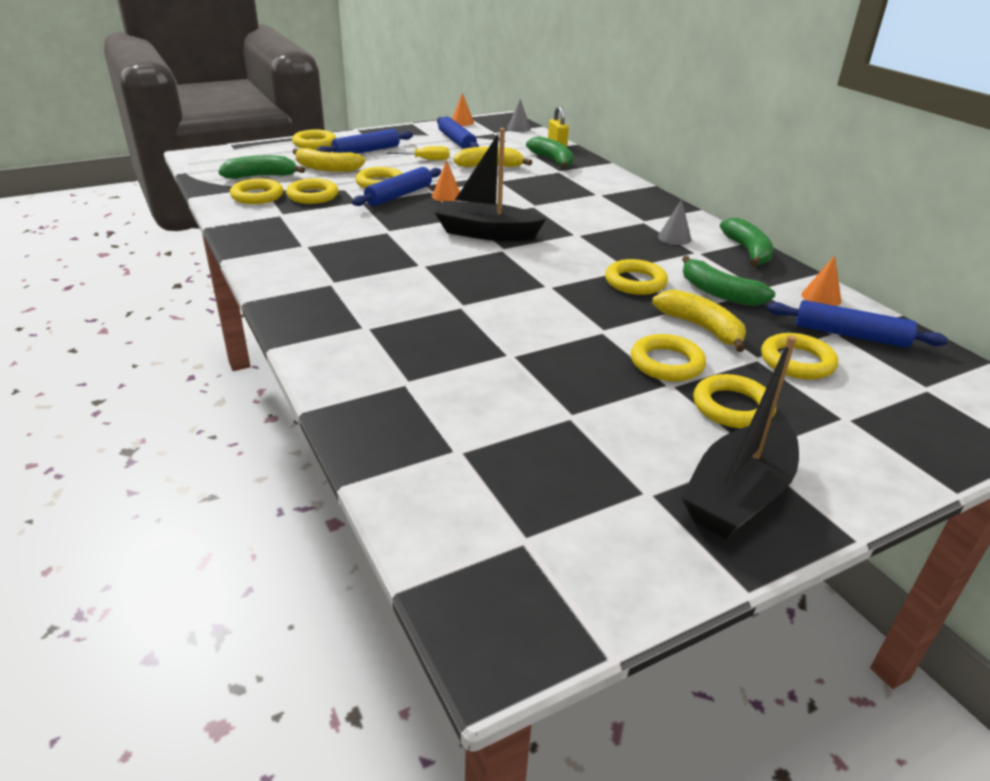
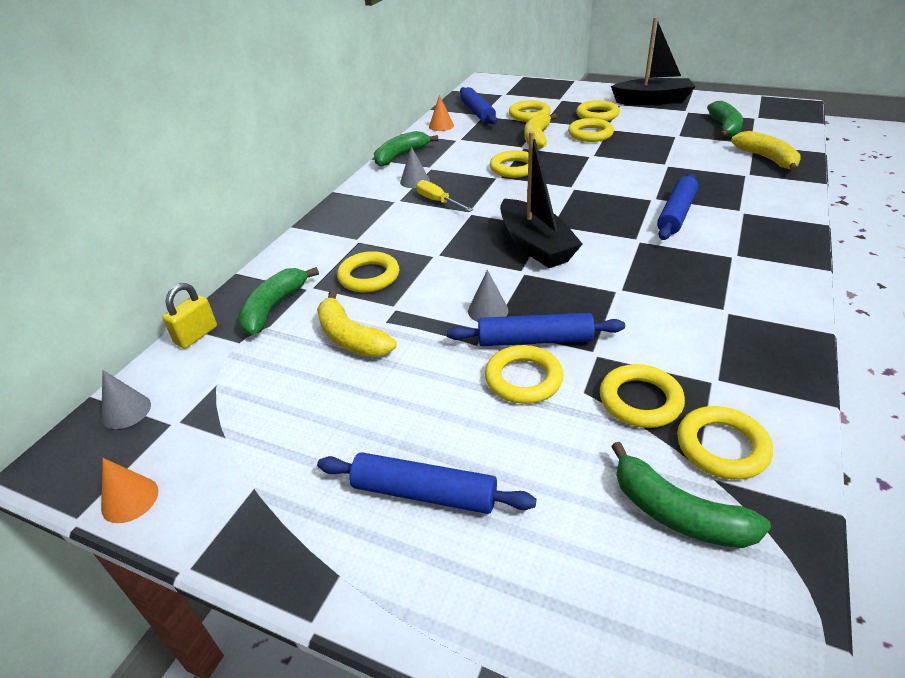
camera: 125 degrees left, 5 degrees up
(314, 143) = (467, 605): yellow ring -> yellow ring (369, 276)
(327, 168) = (549, 470): yellow banana -> yellow banana (767, 159)
(424, 160) = (390, 404): yellow screwdriver -> yellow screwdriver (438, 201)
(446, 196) = (488, 310): orange cone -> grey cone
(456, 141) = (265, 430): blue rolling pin -> blue rolling pin (676, 214)
(719, 293) = (484, 146): green banana -> green banana (725, 127)

